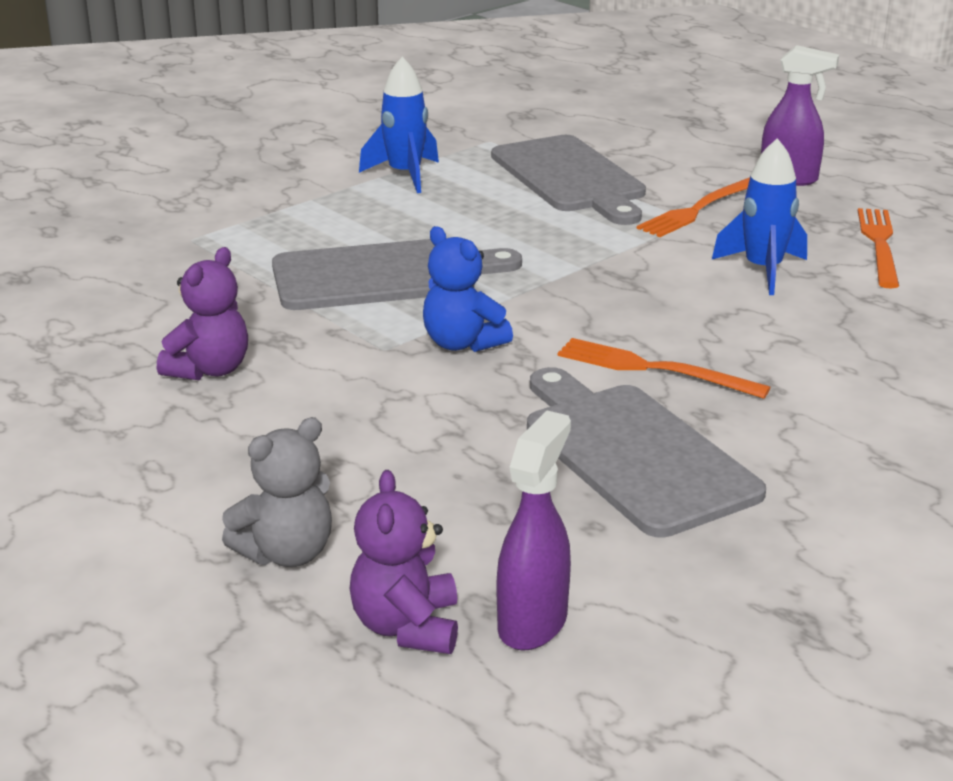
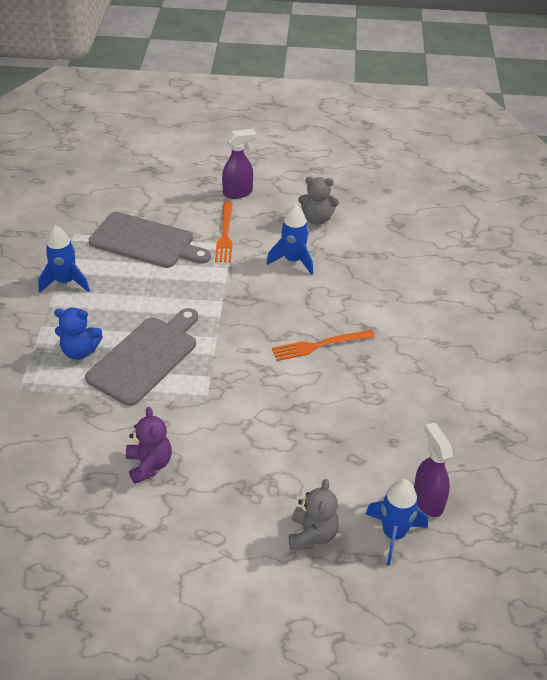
camera: 45 degrees left, 15 degrees up
(407, 627) = (393, 534): purple teddy bear -> blue rocket
(462, 343) = (232, 378): blue teddy bear -> blue teddy bear (80, 351)
(633, 453) = (364, 396): grey cutting board -> none
(879, 244) = (317, 219): orange fork -> grey teddy bear

